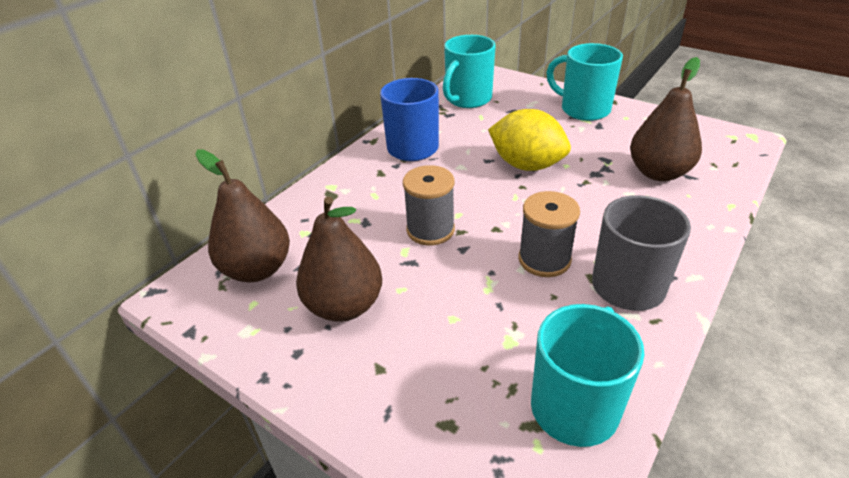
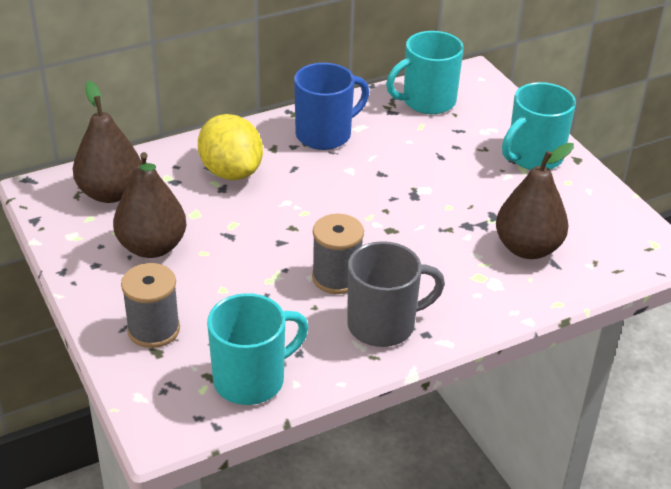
camera: 25 degrees right, 0 degrees up
(430, 230) = (268, 216): grey spool -> grey spool (153, 329)
(526, 165) = (411, 192): yellow lemon -> yellow lemon (231, 172)
(583, 109) = (533, 157): turquoise mug -> turquoise mug turned 105 degrees counterclockwise

